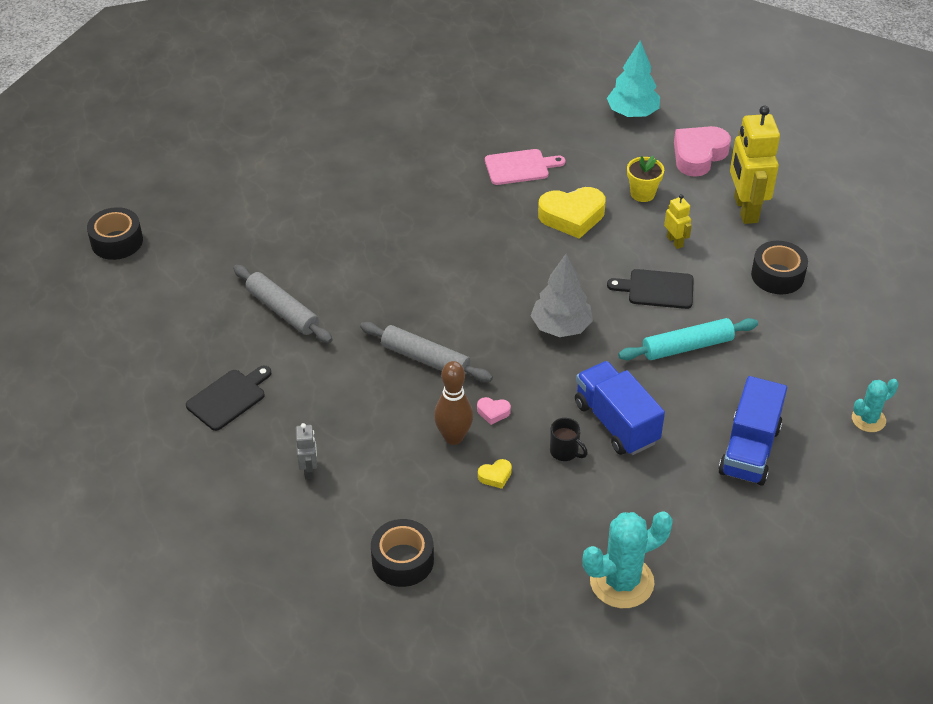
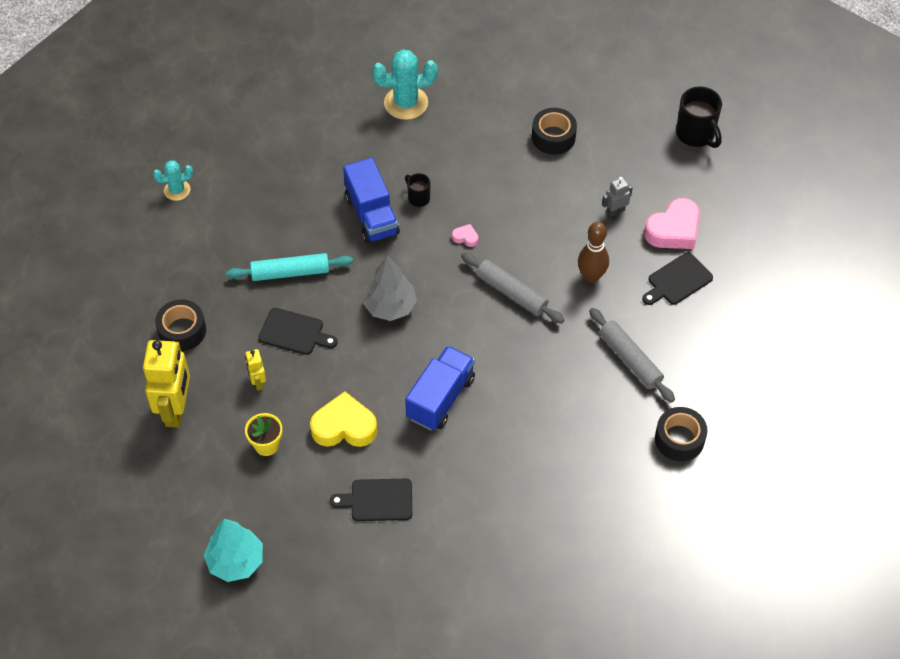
camera: 170 degrees left, 10 degrees up
(117, 241) = (788, 463): black tape -> black tape (679, 439)
(199, 594) = (696, 135): none -> black mug
(309, 470) = (615, 211): grey robot -> grey robot turned 60 degrees clockwise
(453, 437) = (501, 221): brown bowling pin -> brown bowling pin (591, 277)
(495, 476) = (475, 187): yellow heart -> none
(520, 167) = (378, 500): pink cutting board -> black cutting board
(698, 155) = (191, 487): pink heart -> pink heart (674, 230)
(749, 450) = (279, 179): blue truck -> blue truck (440, 398)

